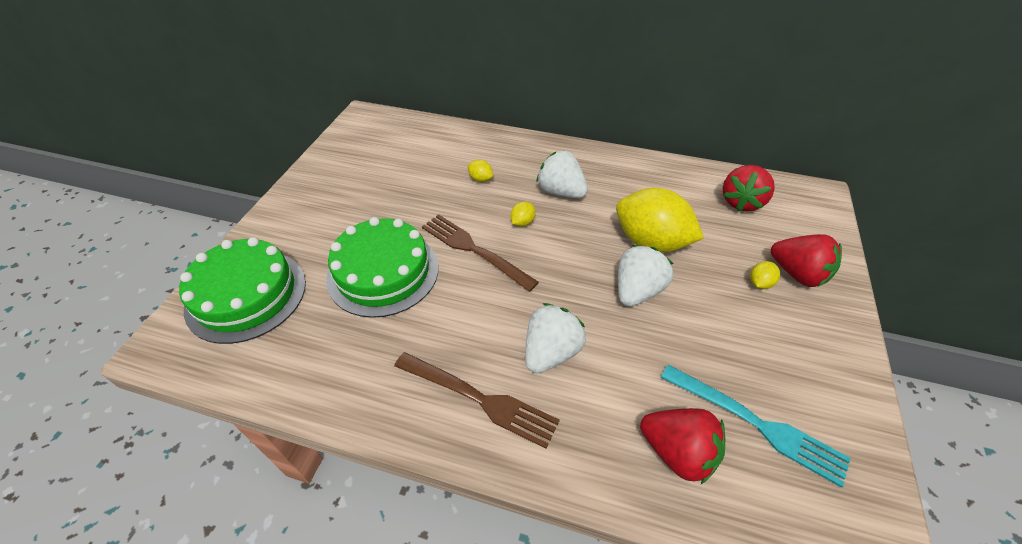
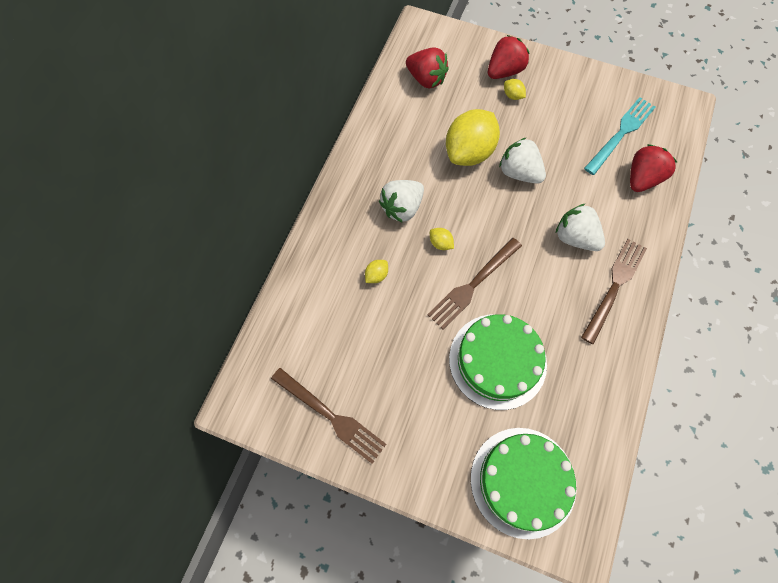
camera: 85 degrees left, 20 degrees up
(344, 162) = (331, 416): none -> brown fork

